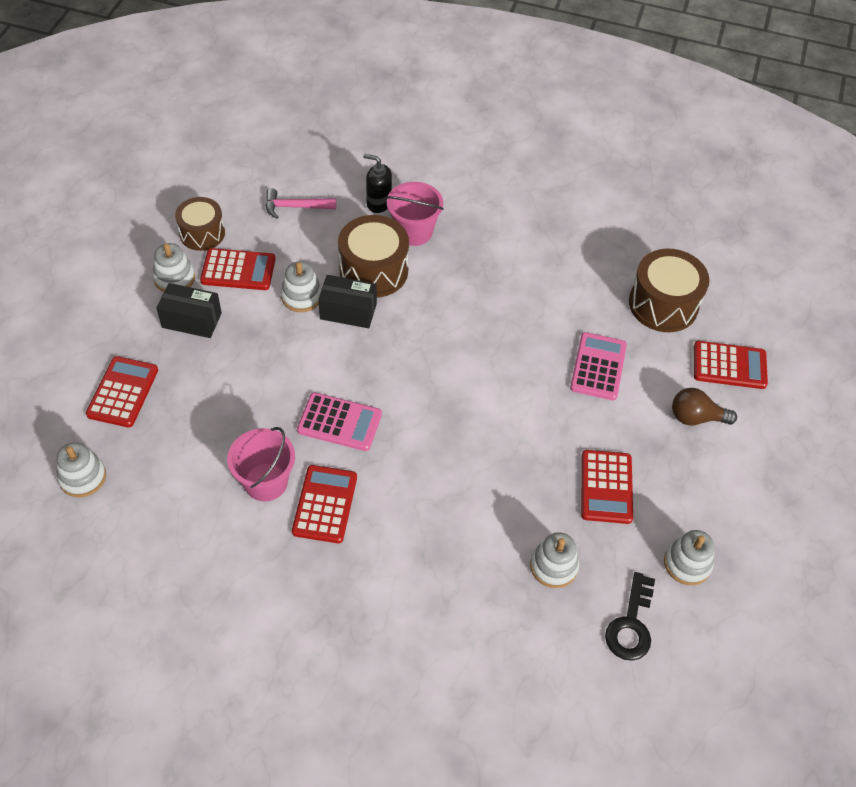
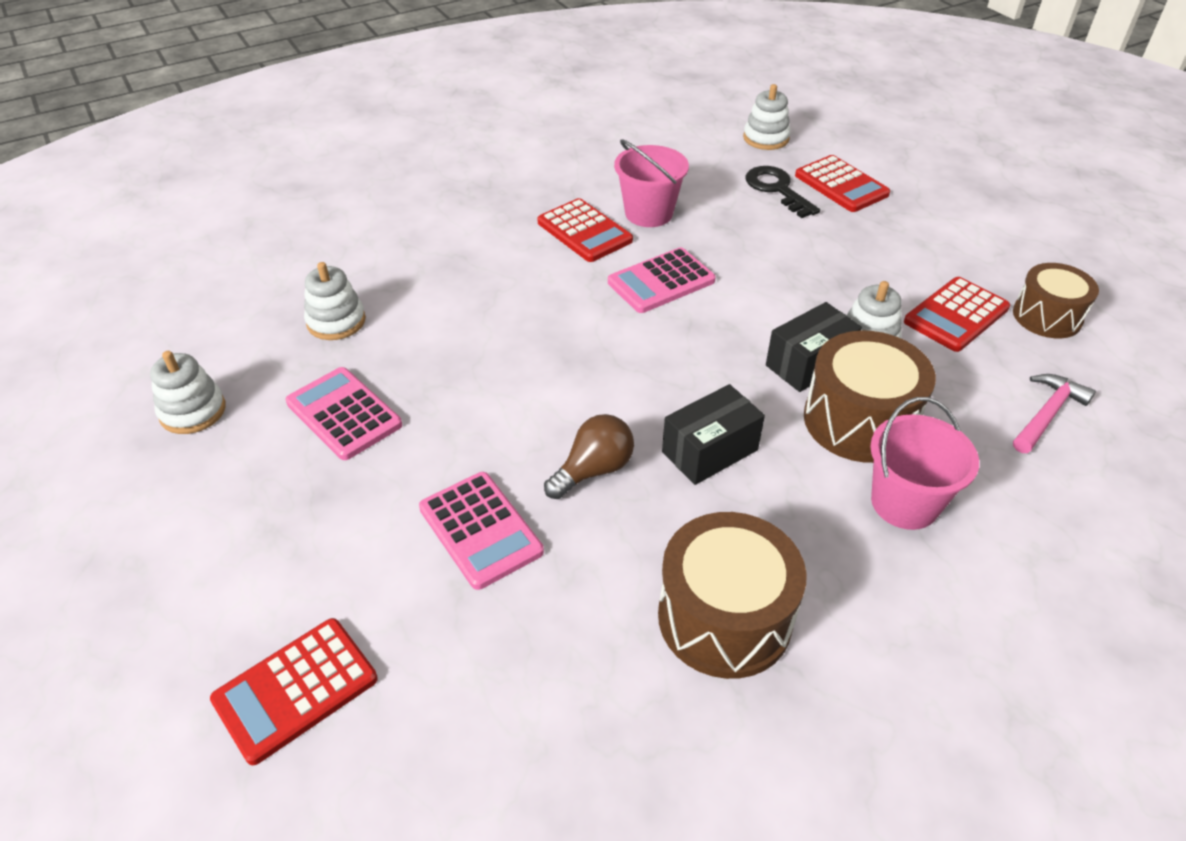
camera: 135 degrees right, 10 degrees down
(174, 278) = (980, 268): white stacking toy -> none
(192, 320) = (901, 254): black box -> black box (710, 451)
(378, 203) = (998, 501): black soap dispenser -> none
(606, 487) = (344, 414): red calculator -> pink calculator
(631, 625) = (219, 331): black key -> black key (776, 189)
(663, 304) = (481, 706): brown drum -> brown drum (724, 617)
(696, 417) = (293, 570): brown light bulb -> brown light bulb (593, 470)

